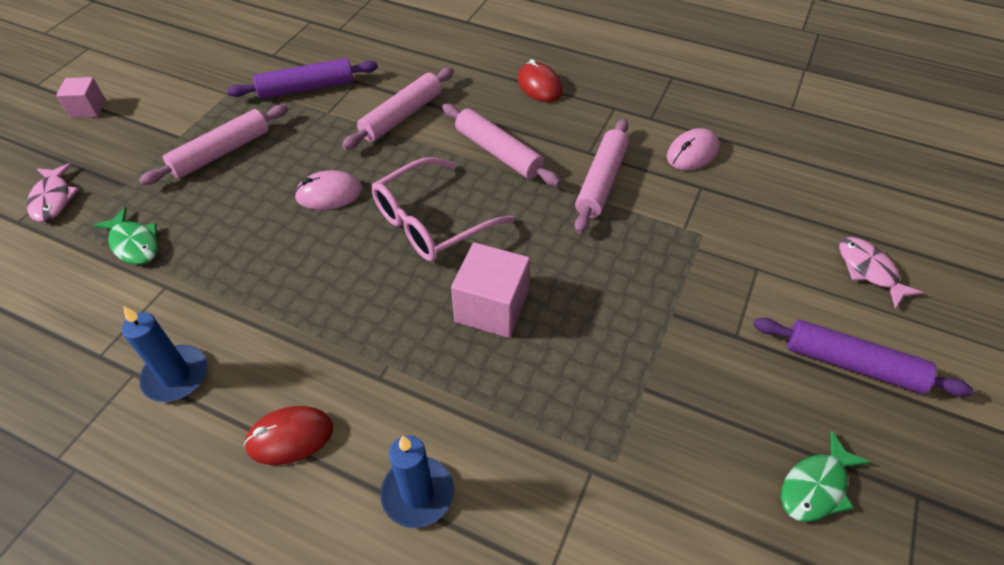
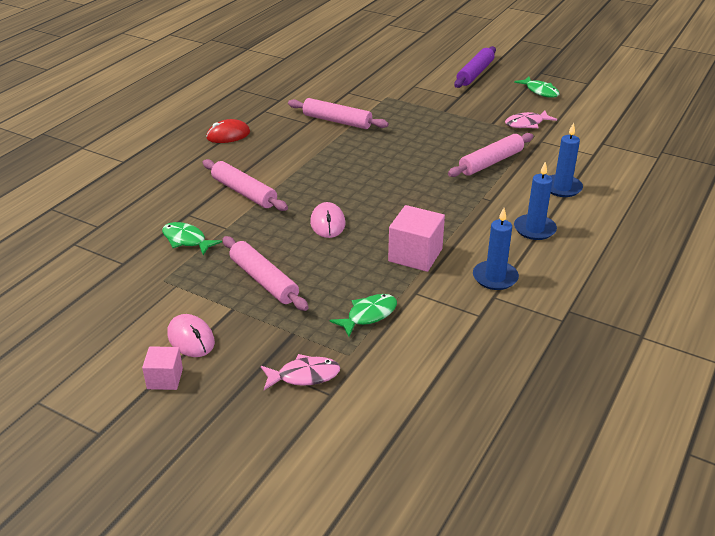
camera: 85 degrees left, 15 degrees down
(290, 437) = (534, 229): red mouse -> blue candle
(306, 88) = (186, 240): purple rolling pin -> green fish
(432, 222) = (364, 181): pink glasses -> none
(491, 307) = (439, 162): pink cube -> pink cube (415, 255)
(498, 152) = (299, 154): pink rolling pin -> pink rolling pin (490, 162)
(692, 153) = (317, 91): pink mouse -> pink mouse (191, 338)
(869, 271) = (417, 60): pink fish -> pink fish (526, 124)

